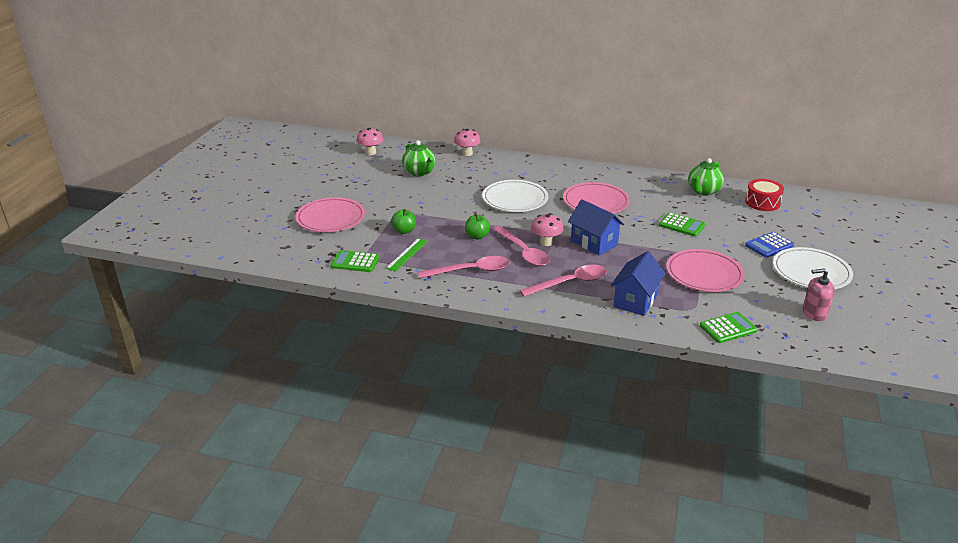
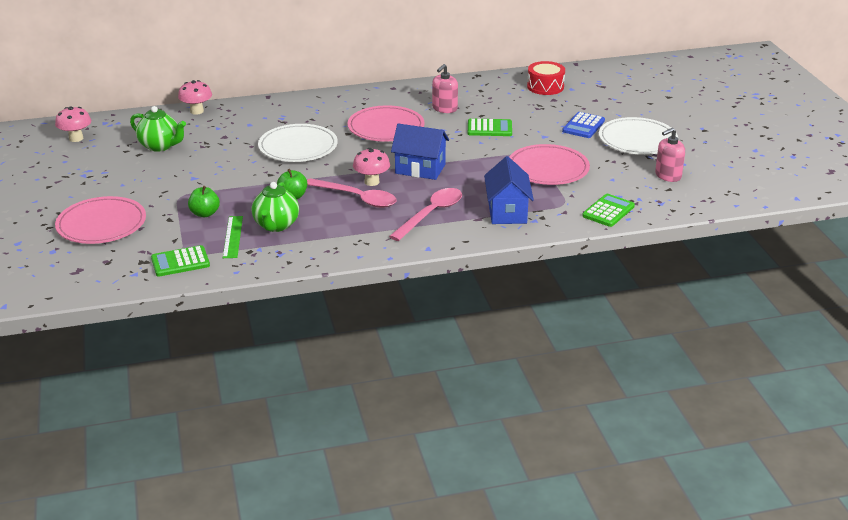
camera: 30 degrees left, 0 degrees up
(471, 271) = (319, 233): pink spoon -> none
(657, 199) = (444, 108): none -> pink soap dispenser
(703, 191) = (482, 90): green teapot -> green teapot (276, 225)

